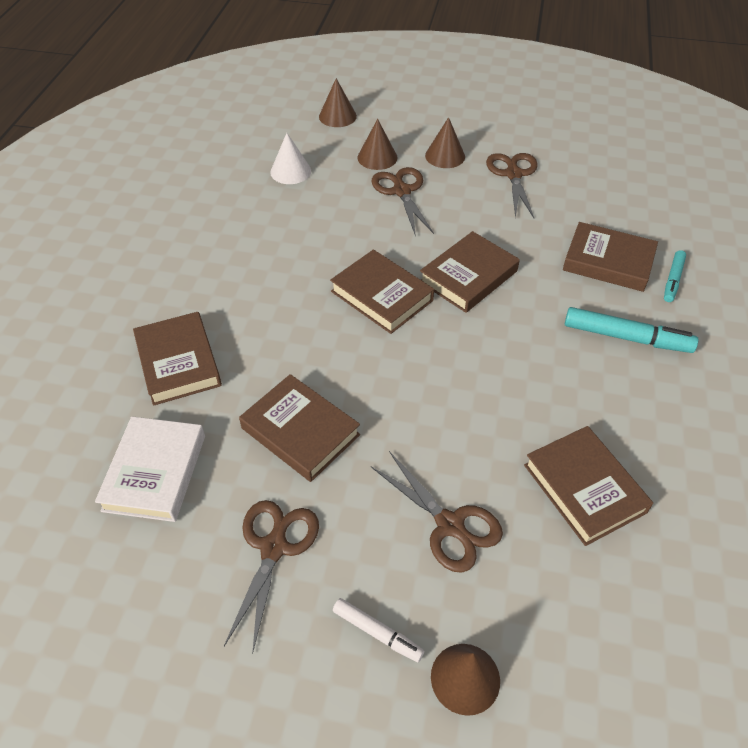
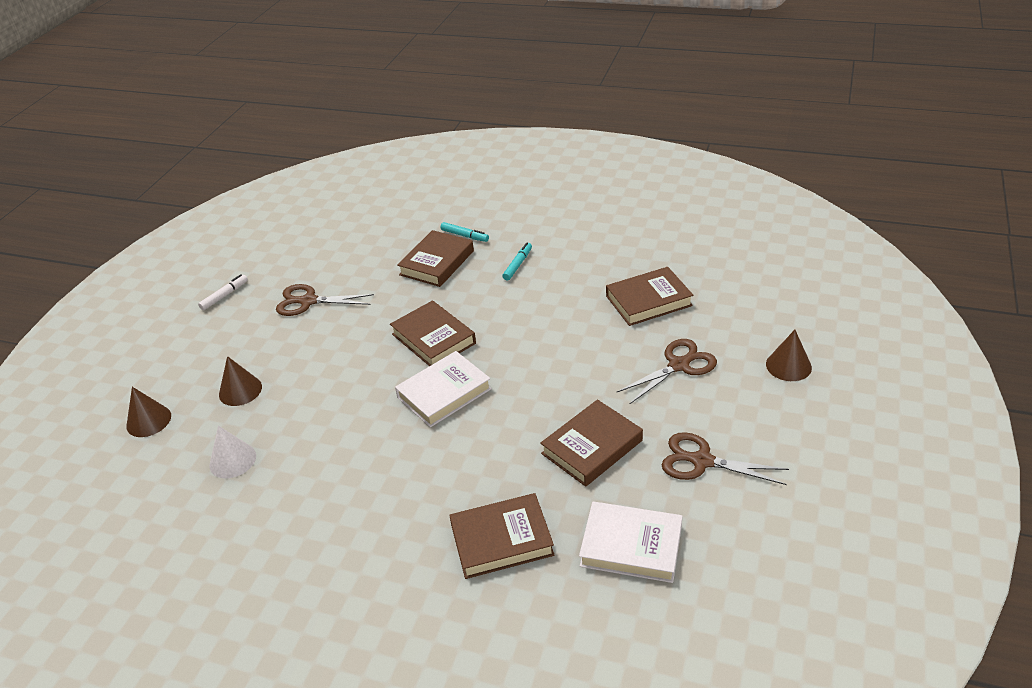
camera: 80 degrees left, 10 degrees down
(377, 632) = (763, 405): white marker -> white marker (224, 295)
(381, 296) = (444, 393): brown book -> white book
(401, 191) = (303, 374): brown scissors -> none
(445, 156) = (260, 342): brown cone -> none
(626, 337) = (518, 265): turquoise marker -> turquoise marker, size x0.59

